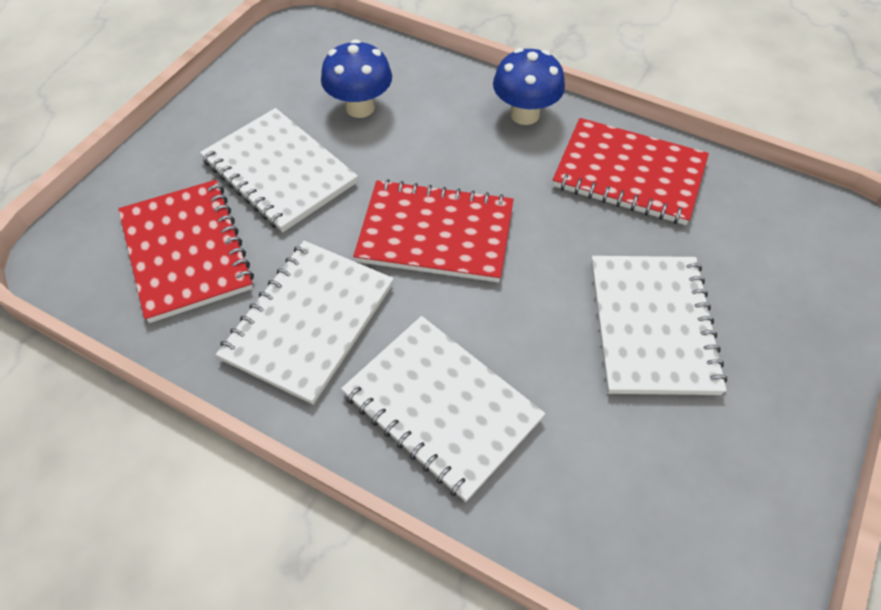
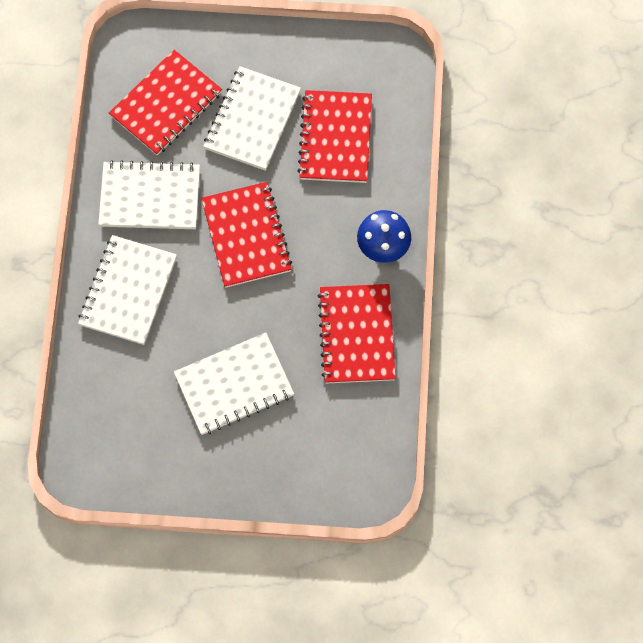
camera: 65 degrees right, 15 degrees up
(360, 107) = (335, 138): blue mushroom -> red notebook

